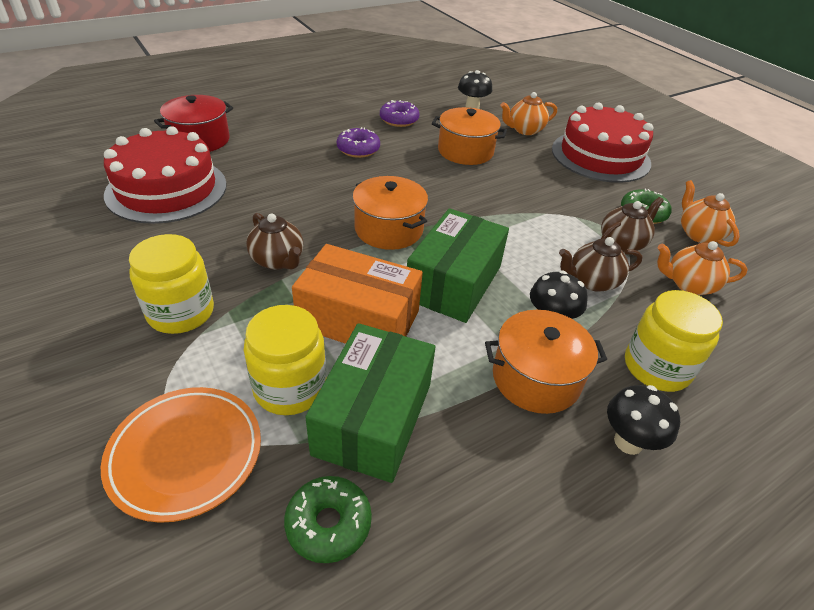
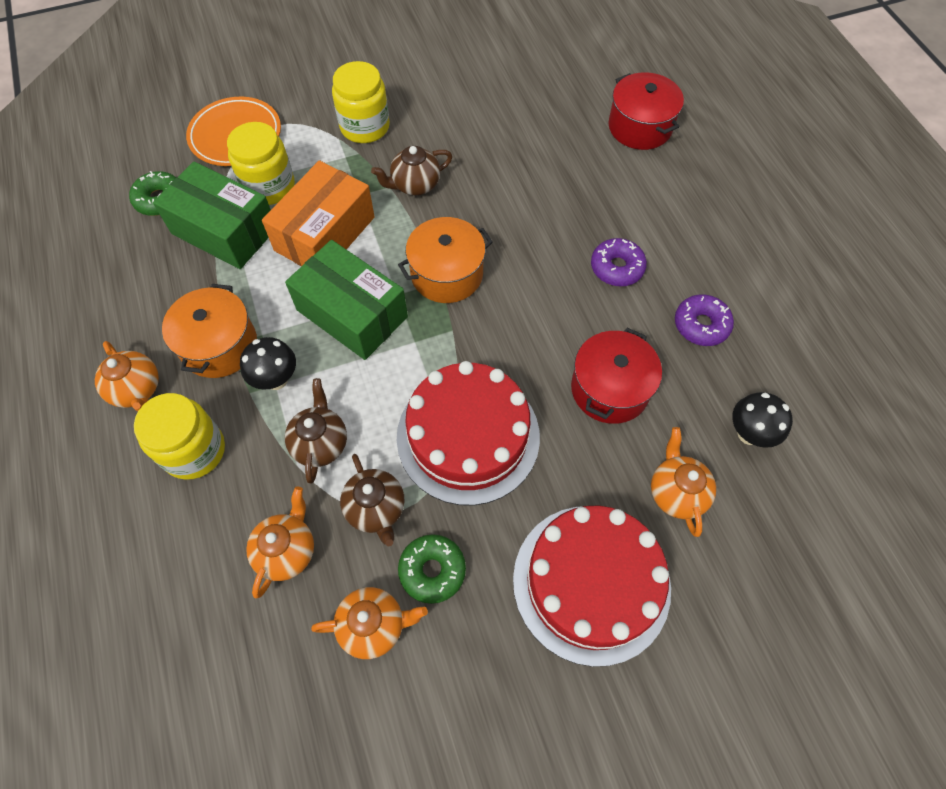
camera: 105 degrees right, 20 degrees up
(166, 189) = (541, 108): red cake -> red cake (468, 436)
(465, 151) = (610, 389): orange pot -> red pot
(628, 442) = (137, 390): black mushroom -> orange teapot

